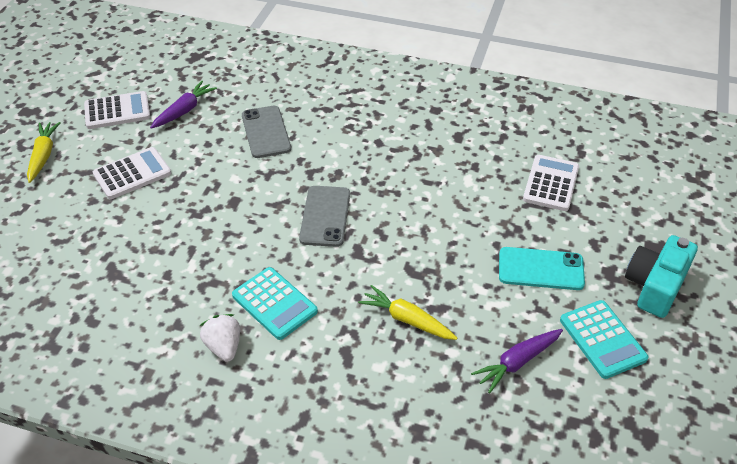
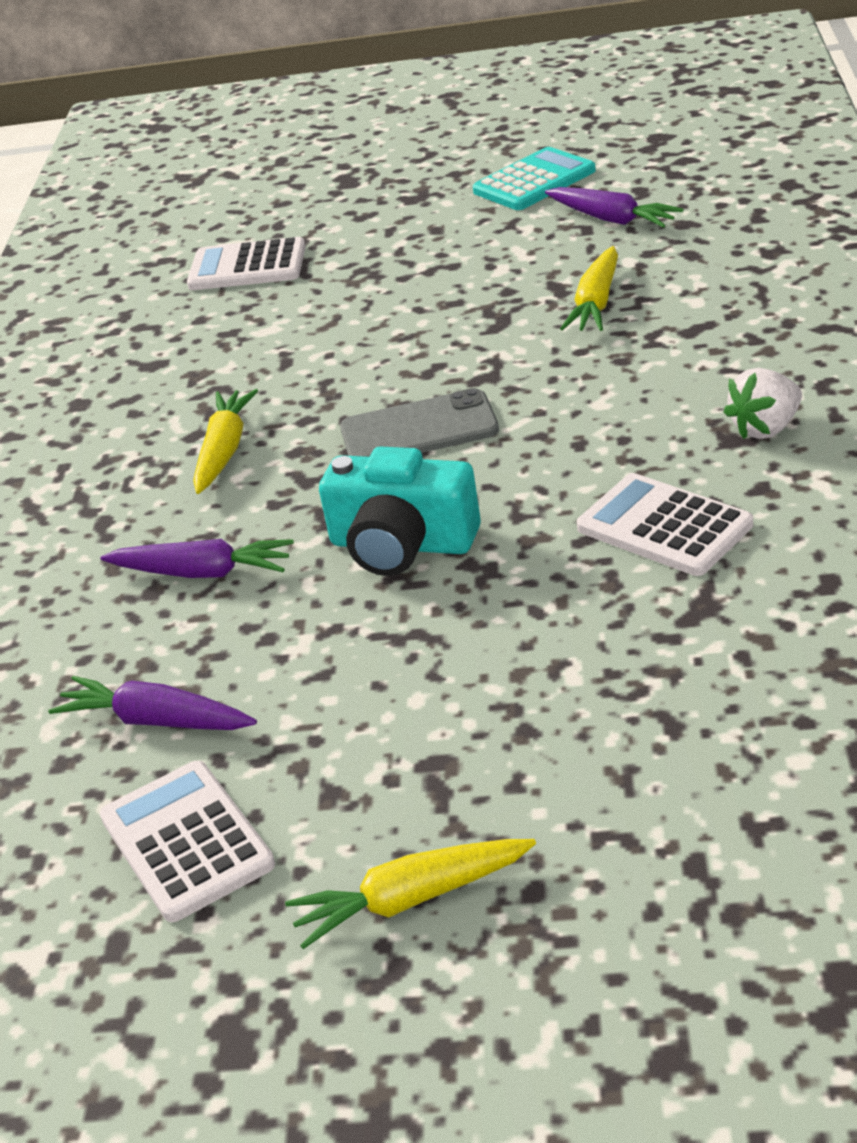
camera: 100 degrees left, 10 degrees down
(132, 174) = (412, 708): white calculator -> white calculator (664, 526)
(266, 132) = (202, 572): grey phone -> purple carrot
(274, 304) = (646, 414): turquoise calculator -> none
(356, 150) = (224, 451): none -> yellow carrot
(541, 269) = (435, 238): turquoise phone -> none
(655, 286) = (421, 169): turquoise camera -> turquoise camera (402, 545)

